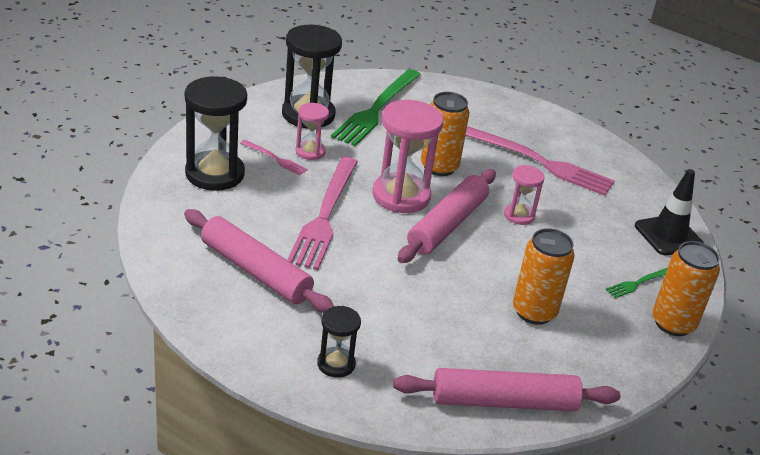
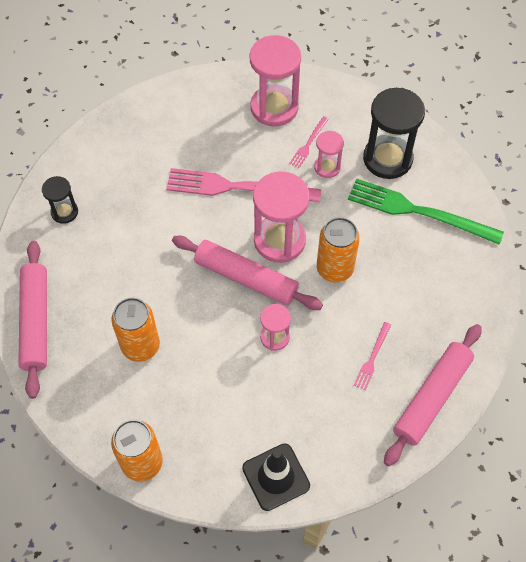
camera: 90 degrees right, 25 degrees up
(215, 174) = (274, 107): black hourglass -> pink hourglass
(255, 271) = (157, 151): pink rolling pin -> pink rolling pin (432, 397)
(538, 161) = (372, 358): pink fork -> pink fork, size x0.45
(639, 283) = (195, 439): green fork -> none

